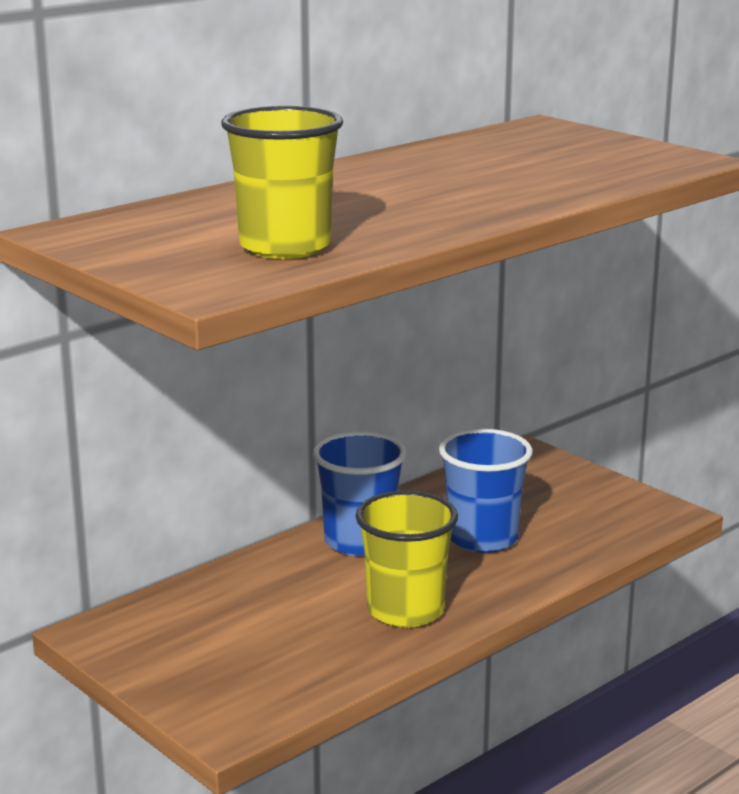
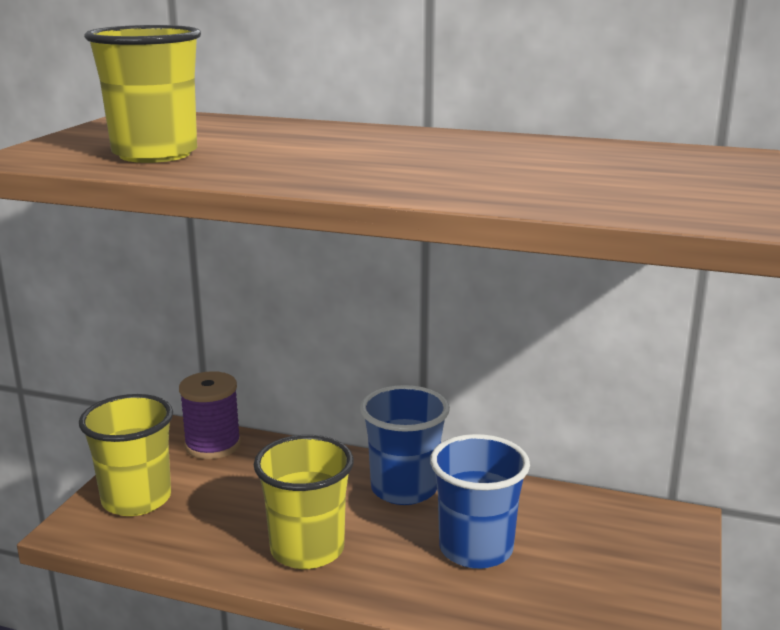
camera: 60 degrees right, 0 degrees up
(153, 616) = (213, 445): none -> purple spool
(213, 682) = (136, 499): none -> yellow cup

